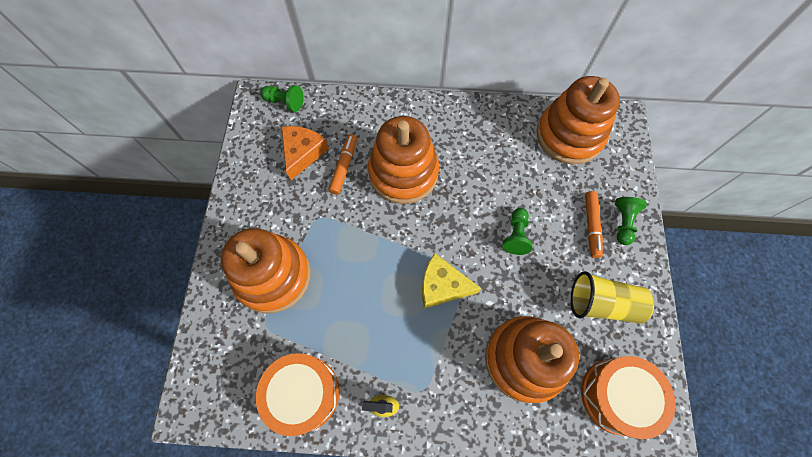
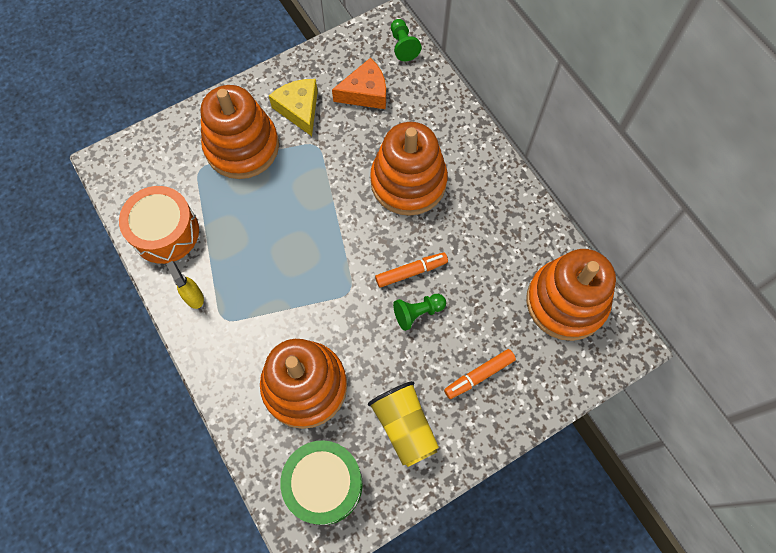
camera: 55 degrees right, 0 degrees up
(344, 167) = (377, 132): orange marker -> orange marker (411, 272)
(442, 285) = (324, 279): yellow cheese -> yellow cheese (299, 109)
(617, 396) = (324, 484): orange drum -> green drum
(623, 223) = (505, 404): green pawn -> none

